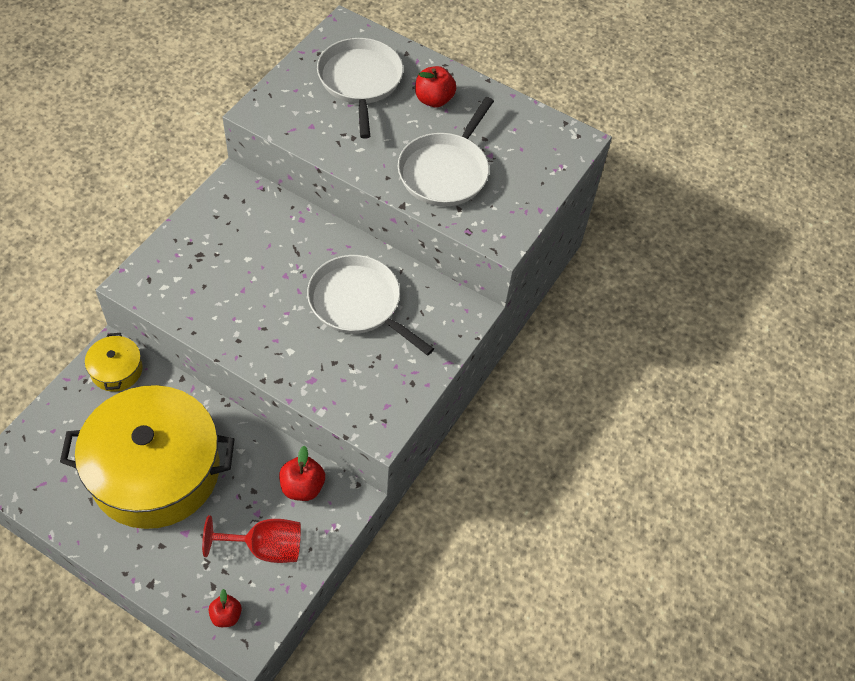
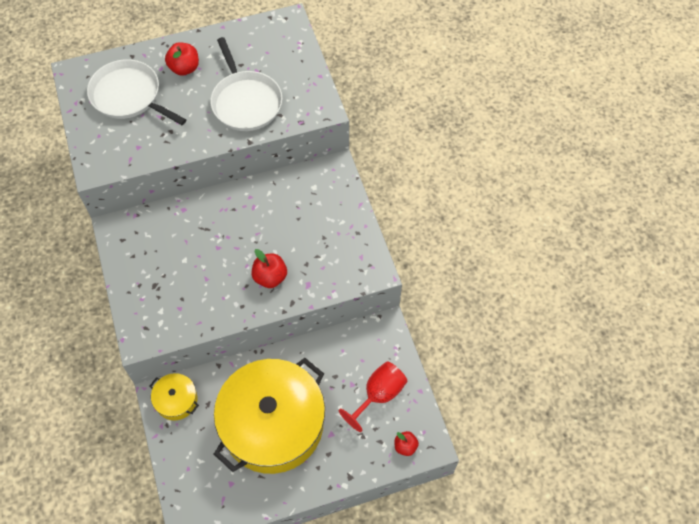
camera: 45 degrees left, 5 degrees up
(302, 487) = (356, 347): red apple -> red apple (270, 277)
(358, 303) = (276, 222): white pan -> none

